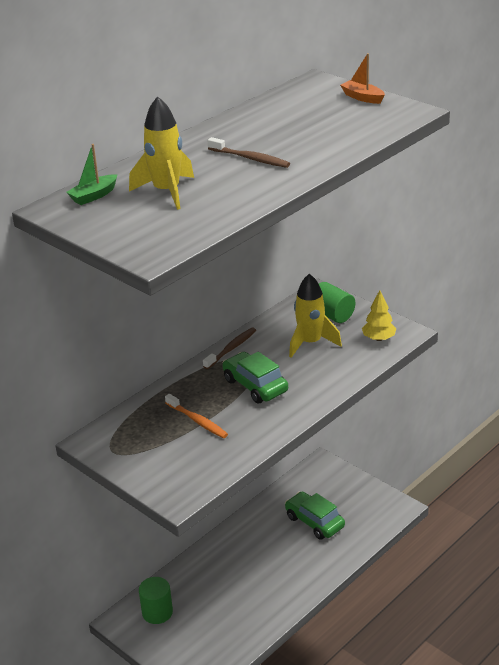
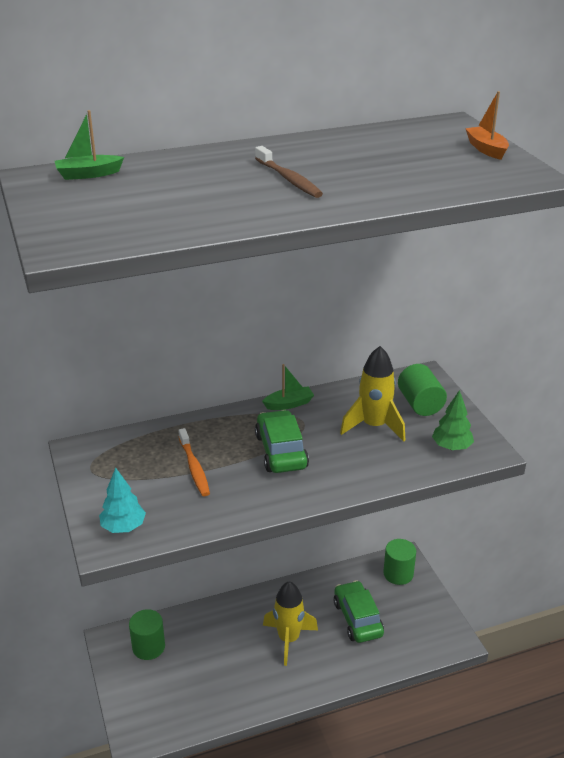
camera: 25 degrees right, 0 degrees up
(167, 192) = (162, 189): yellow rocket -> yellow rocket (288, 639)
(181, 482) = (123, 527): none -> turquoise tree
(231, 349) = (289, 404): brown toothbrush -> green boat
(324, 476) = (398, 574): none -> green cylinder
(378, 338) = (451, 447): yellow tree -> green tree

